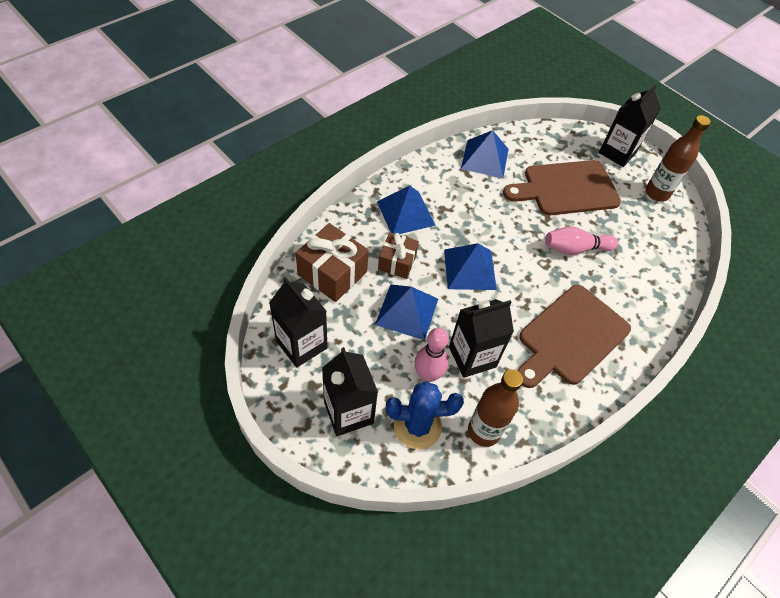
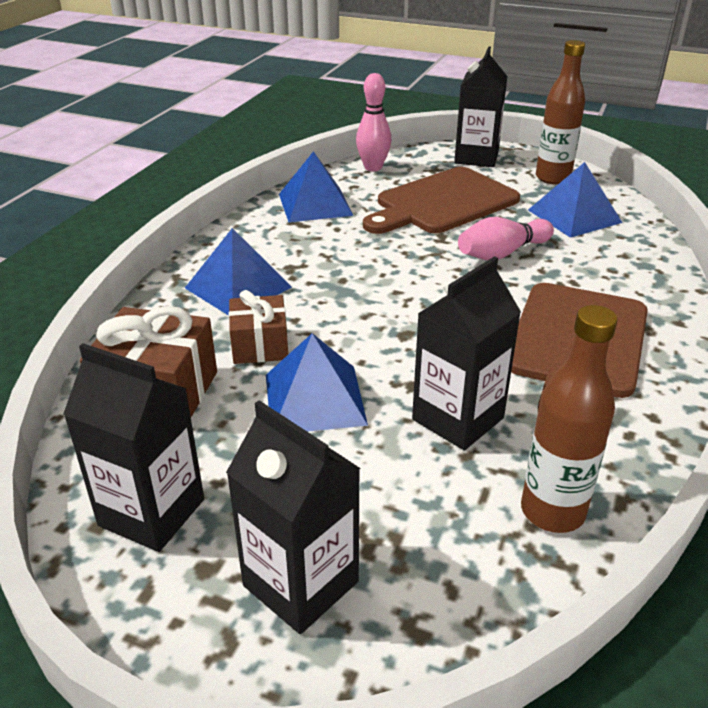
camera: 20 degrees left, 20 degrees down
(417, 426) = (439, 551): blue cactus -> none
(427, 375) = (405, 469): pink bowling pin -> pink bowling pin (373, 168)
(470, 269) = (377, 318): blue pyramid -> blue pyramid (574, 216)

